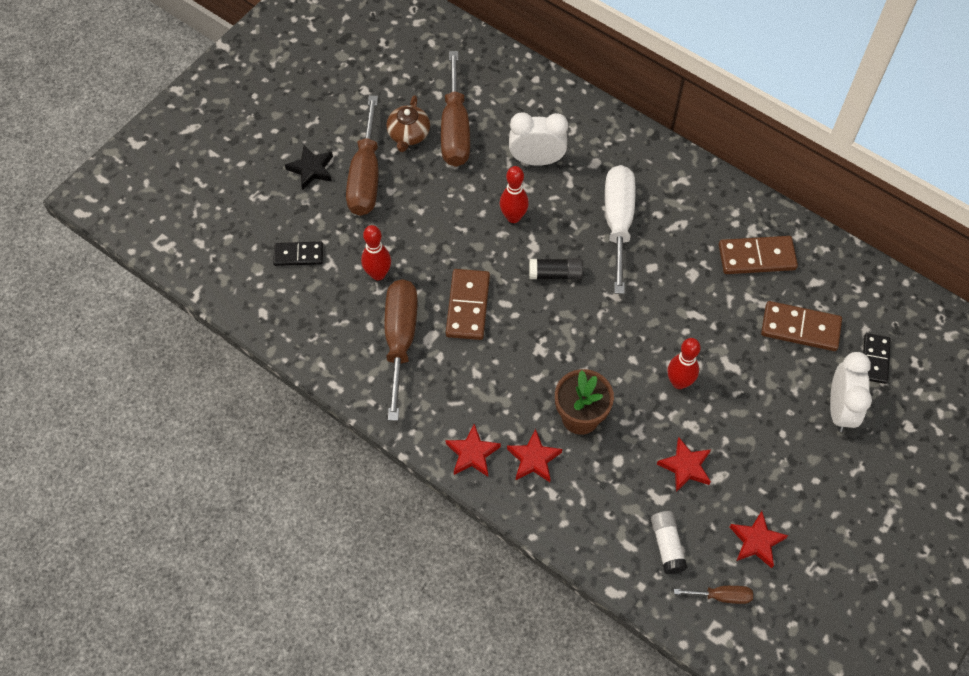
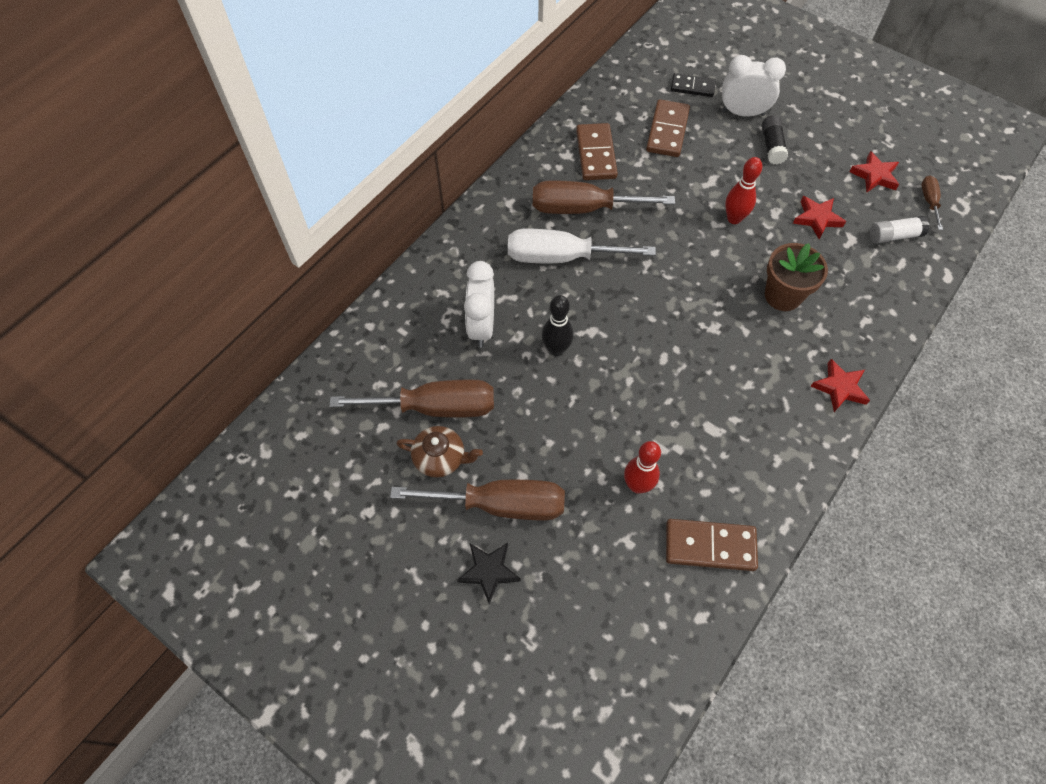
camera: 90 degrees left, 0 degrees up
(298, 255) = (617, 579): black domino -> none
(400, 340) = (719, 459): brown screwdriver -> brown screwdriver (583, 208)
(467, 306) = (670, 393): brown domino -> brown domino (710, 546)
(513, 217) = (556, 349): red bowling pin -> black bowling pin
(533, 459) = (834, 335): red star -> none
(555, 274) = (625, 312): black glue stick -> black glue stick (772, 146)

